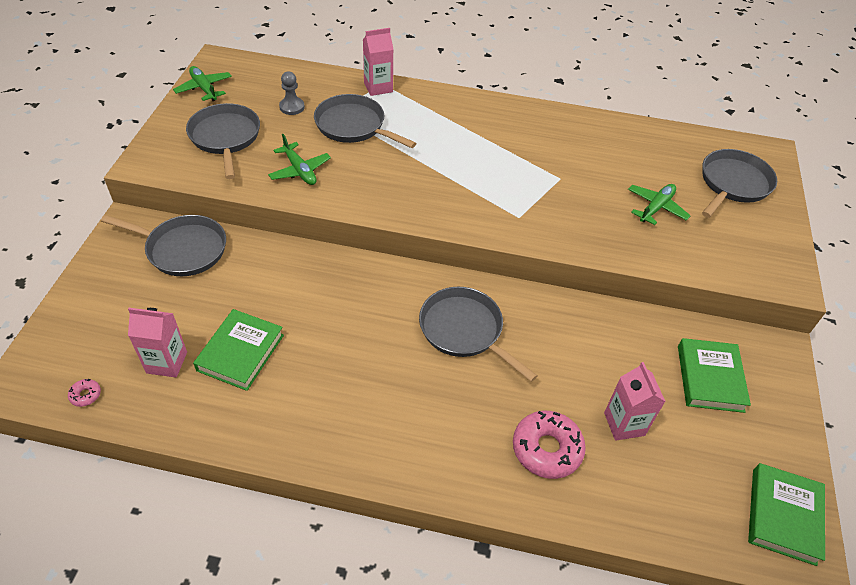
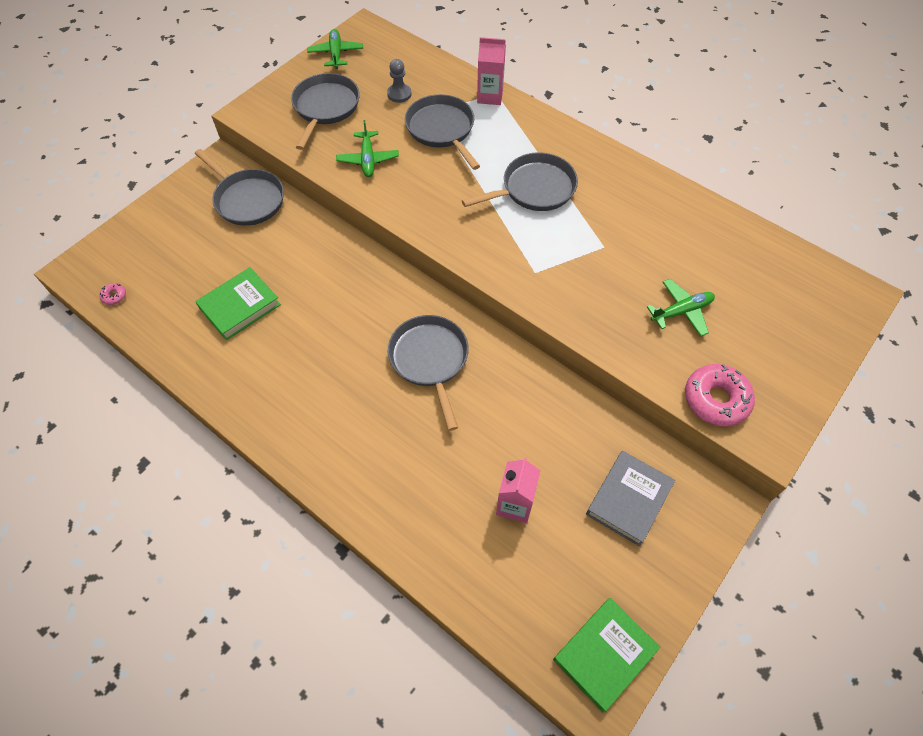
camera: 30 degrees right, 10 degrees up
(167, 362) = (182, 293): pink carton -> none
(547, 449) = (430, 494): pink donut -> pink donut (716, 399)
(710, 378) = (629, 499): green book -> grey book
(733, 184) = (788, 316): grey pan -> grey pan (534, 189)

